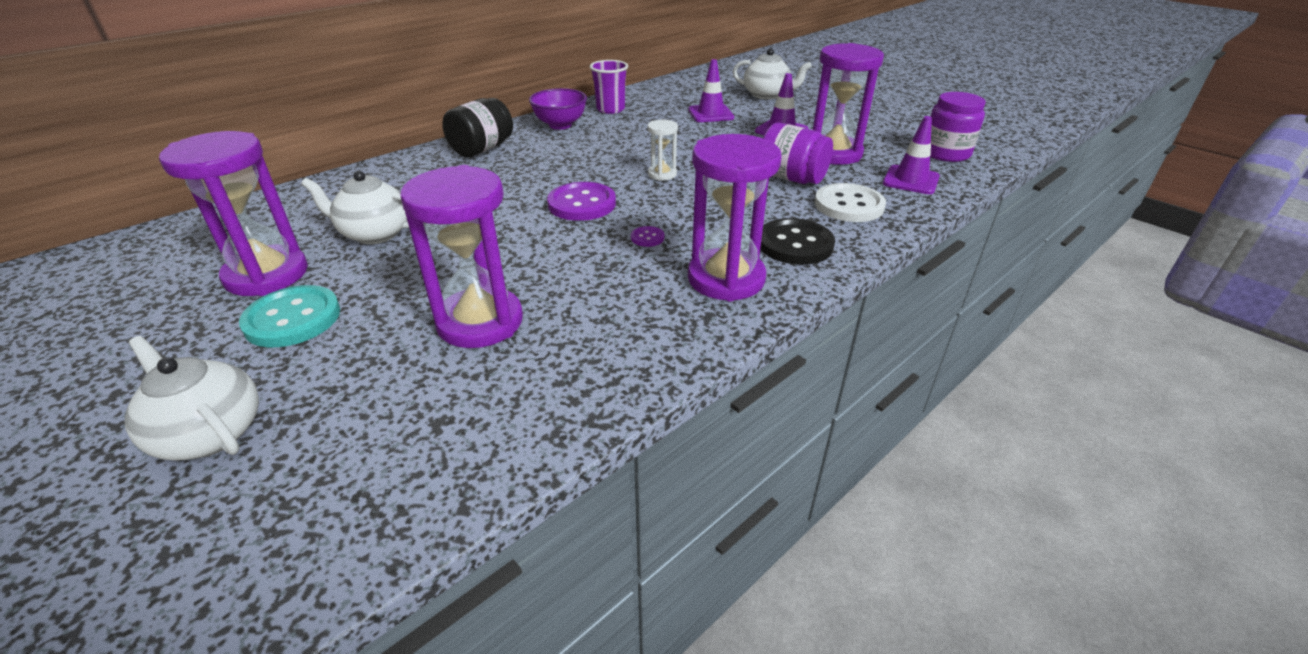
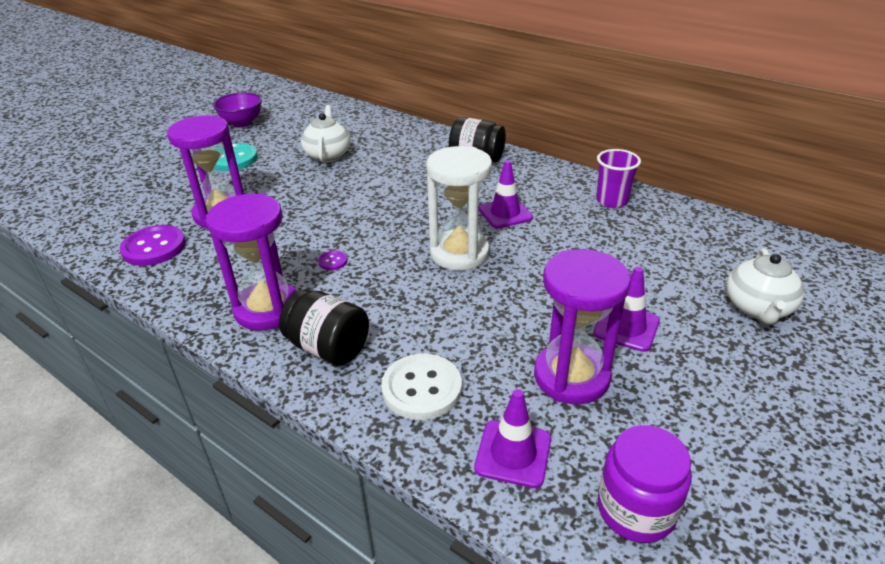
camera: 80 degrees right, 0 degrees up
(209, 433) = (143, 169): white teapot -> none
(267, 275) = (277, 139): purple hourglass -> none
(560, 125) = (550, 182): purple bowl -> purple bowl (242, 123)
(582, 204) = (387, 221): purple button -> purple button (154, 247)
(662, 174) = (459, 253): white hourglass -> white hourglass, size x2.04
(710, 114) = (646, 267): purple traffic cone -> purple traffic cone (505, 213)
(791, 178) = (480, 340): purple jar -> none
(795, 244) = (328, 347): black button -> black jar

